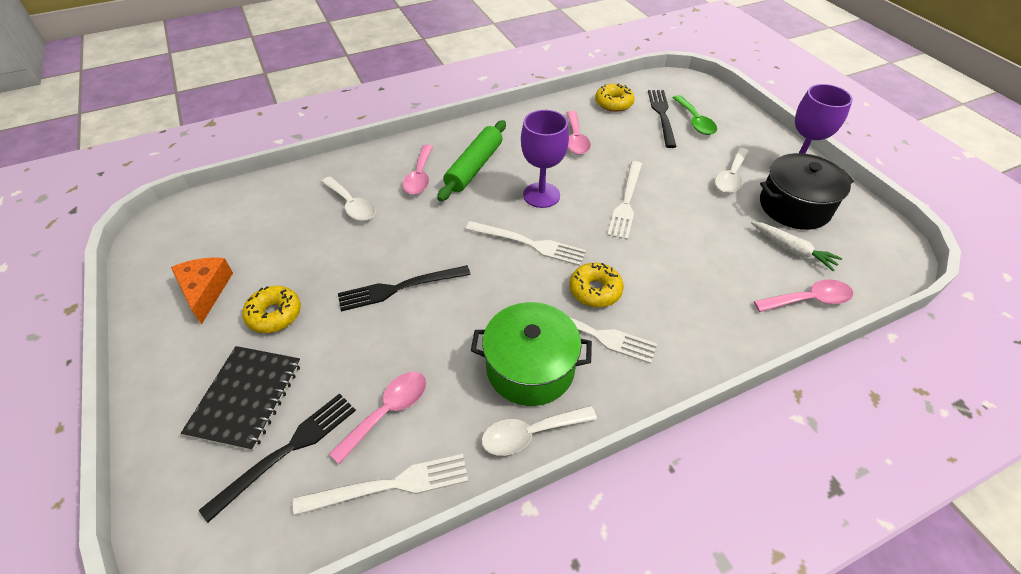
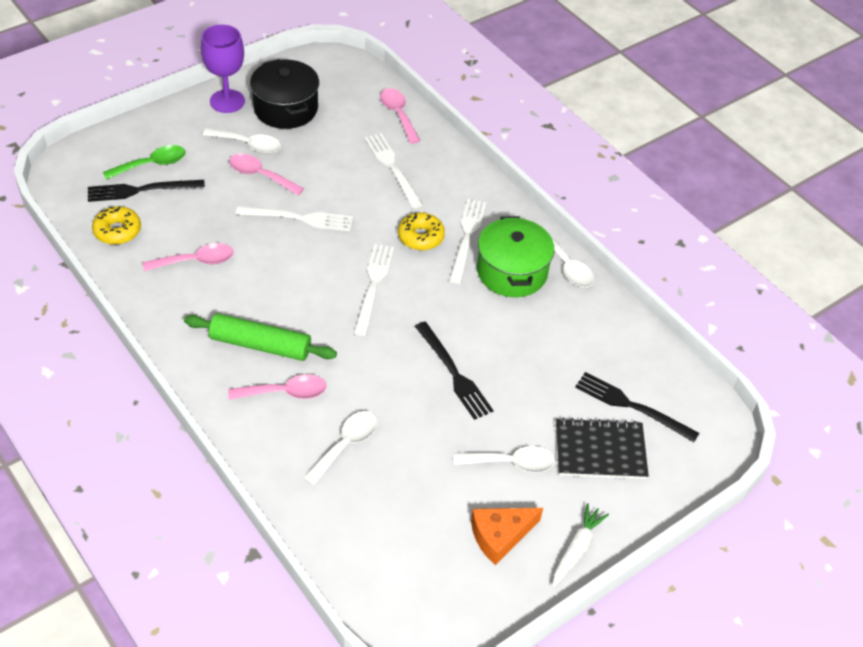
camera: 105 degrees left, 0 degrees up
(274, 314) = (511, 463): yellow donut -> white spoon
(388, 411) = (578, 352): pink spoon -> pink spoon (260, 175)
(389, 485) = (633, 338): white fork -> white fork (392, 168)
(541, 195) = (300, 282): purple goblet -> none
(792, 250) = (343, 116): white carrot -> white carrot (576, 549)

